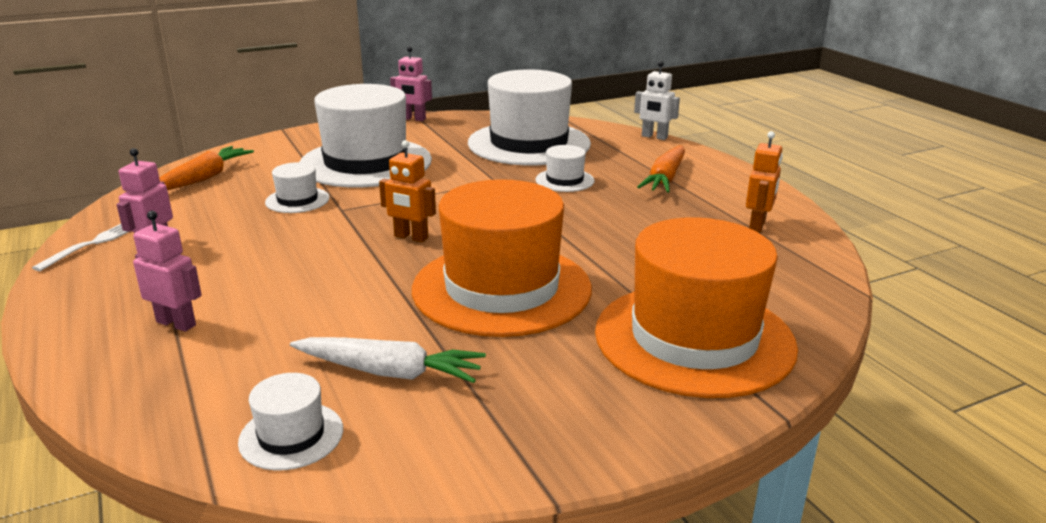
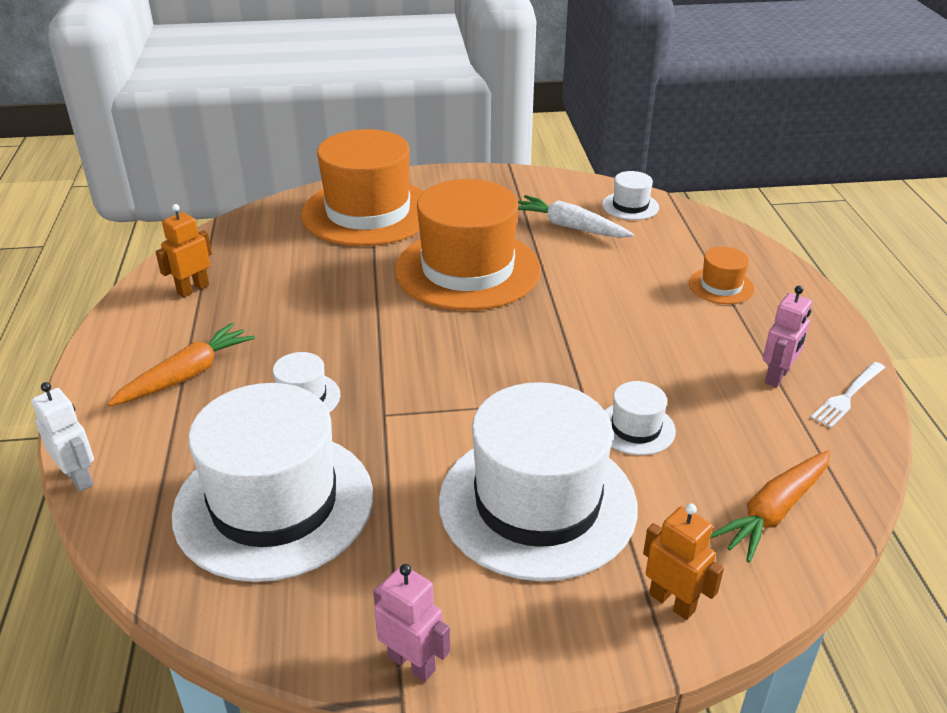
camera: 160 degrees left, 10 degrees up
(176, 323) = (721, 286): pink robot -> orange hat
(411, 237) = (520, 339): orange robot -> orange robot (672, 602)

